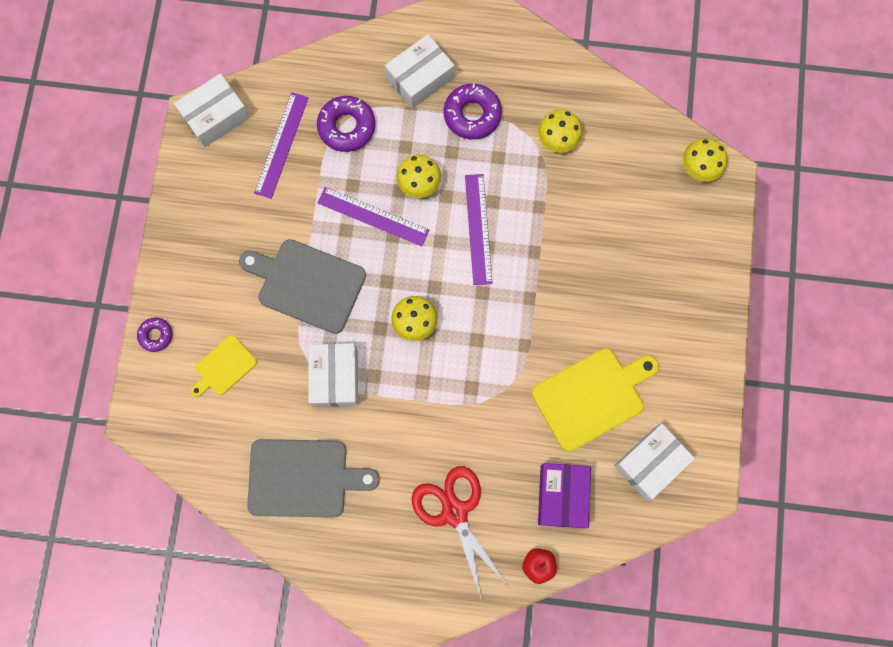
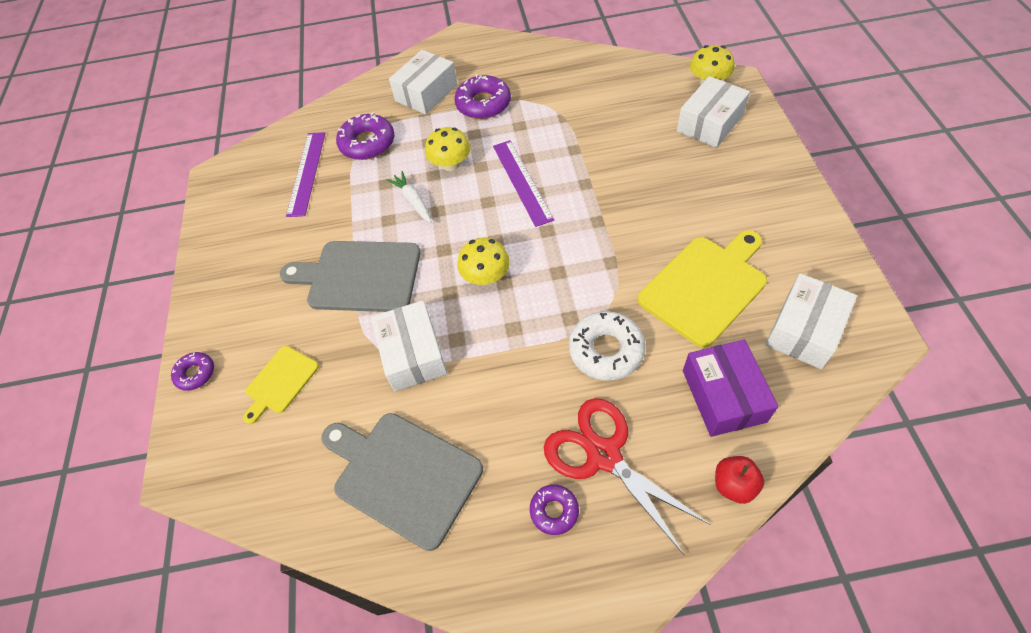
camera: 10 degrees left, 20 degrees down
(215, 116) = (237, 170): white box -> white box (709, 123)
(303, 478) = (403, 475): grey cutting board -> grey cutting board turned 135 degrees counterclockwise
(373, 216) = (413, 201): purple ruler -> white carrot
(404, 541) = (554, 511): none -> purple donut
(489, 427) = (606, 350): none -> white donut
(558, 139) = (569, 99): yellow mushroom -> none

